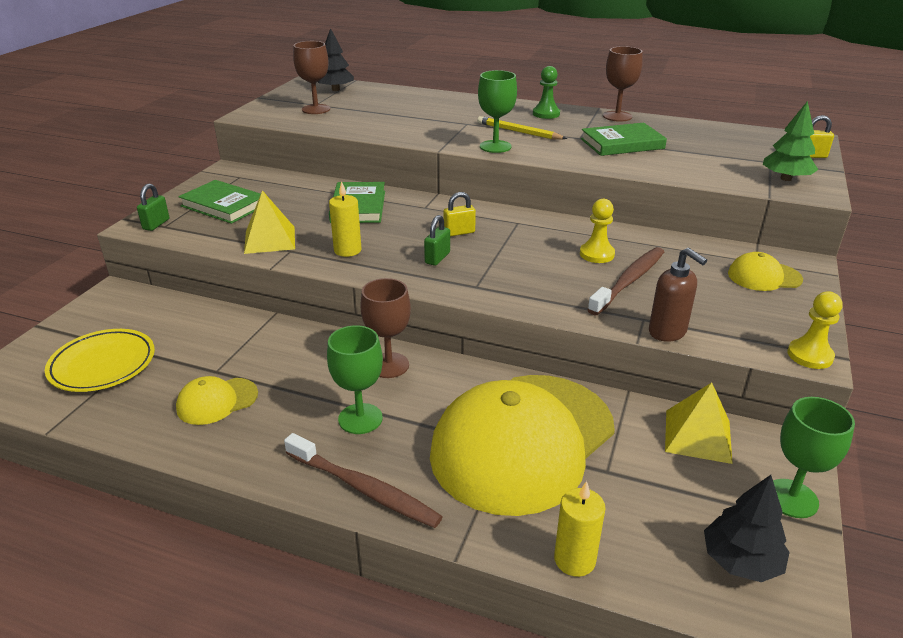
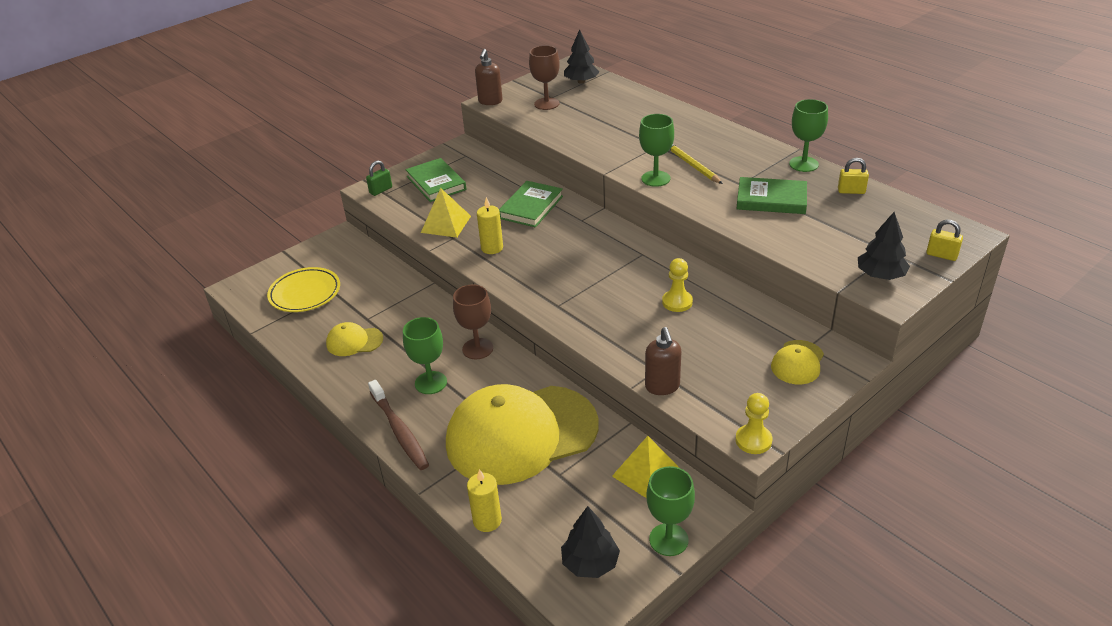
camera: 30 degrees right, 5 degrees up
(249, 115) = (490, 101): none -> brown soap dispenser
(437, 258) = (550, 272): green padlock -> none
(459, 232) = (587, 252): yellow padlock -> yellow padlock (851, 191)
(546, 114) = (738, 148): green pawn -> none
(617, 116) = (803, 164): brown goblet -> green goblet
(629, 281) = (678, 334): brown toothbrush -> none
(764, 277) = (797, 362): yellow cap -> yellow cap turned 90 degrees counterclockwise
(786, 178) = (880, 275): green tree -> black tree

